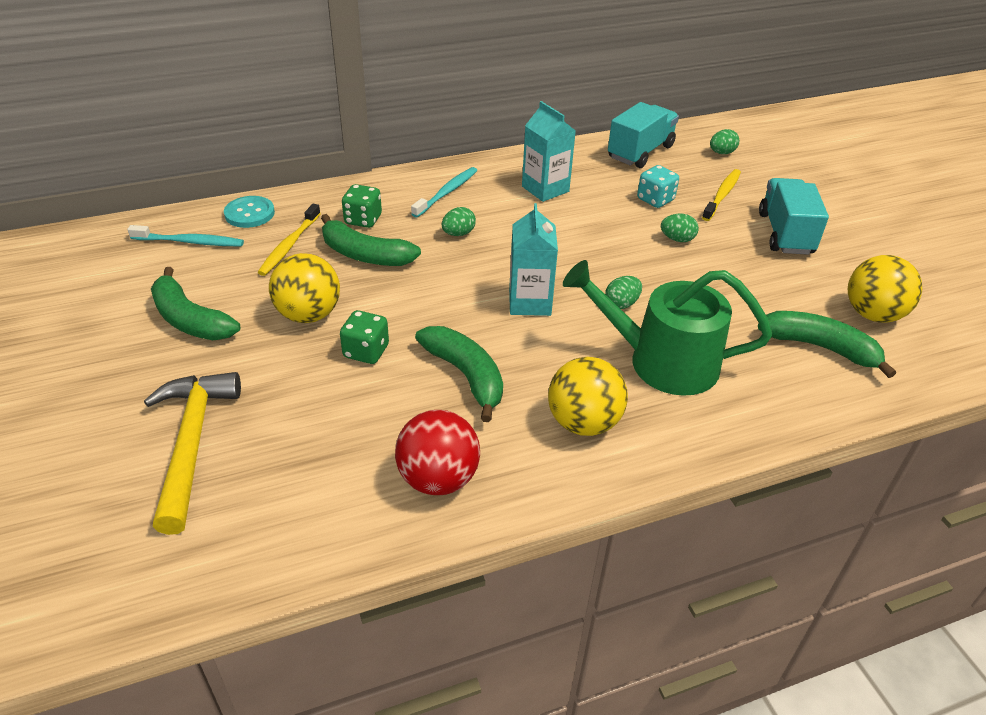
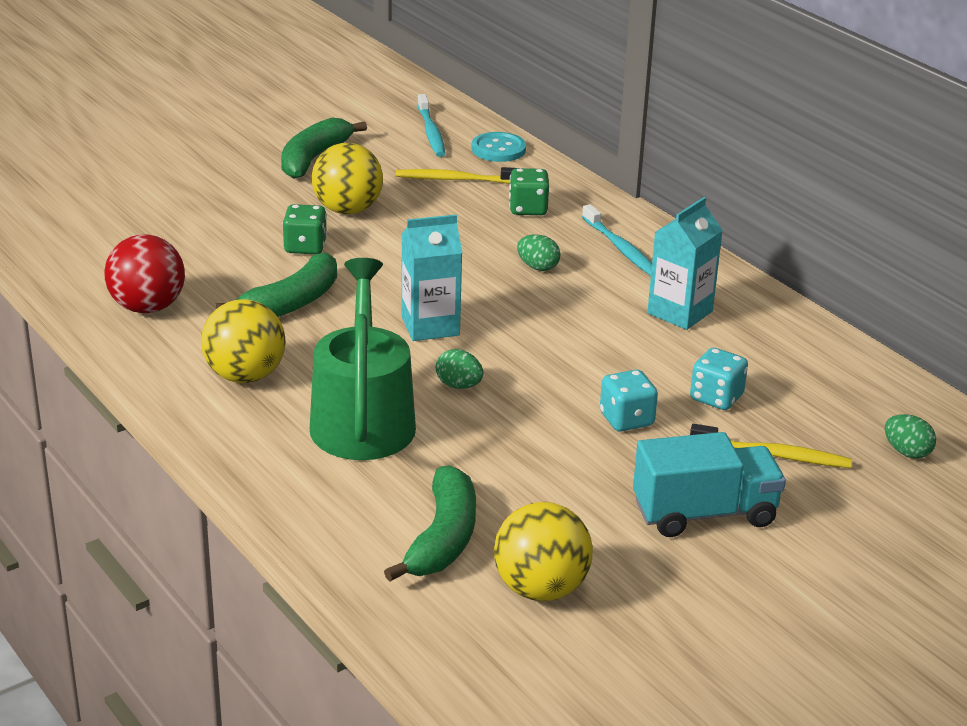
camera: 75 degrees right, 10 degrees down
(191, 444) = (158, 194): yellow hammer -> none
(365, 255) = (462, 220): green banana -> none
(447, 192) = (621, 249): turquoise toothbrush -> turquoise toothbrush turned 45 degrees clockwise
(640, 152) = (843, 378): turquoise truck -> none
(677, 239) = (626, 420): green egg -> turquoise dice

